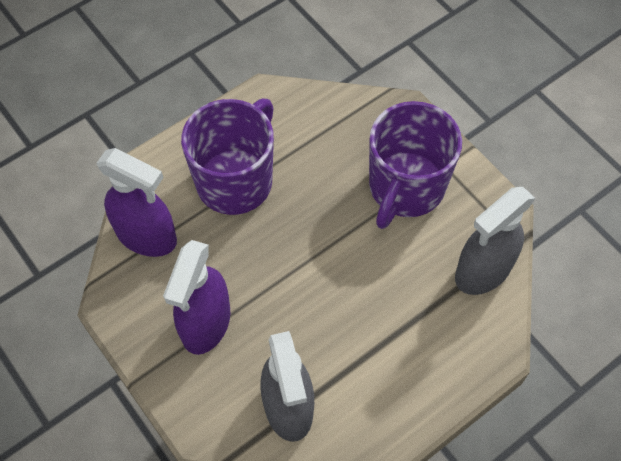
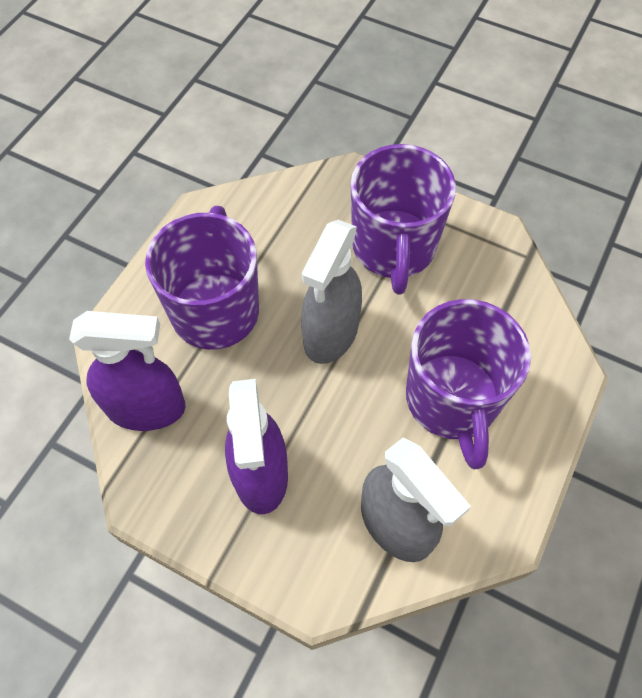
camera: 25 degrees left, 0 degrees up
(385, 333) = (452, 401): none -> purple mug
(482, 271) = (512, 298): grey spray bottle -> grey spray bottle (330, 334)

